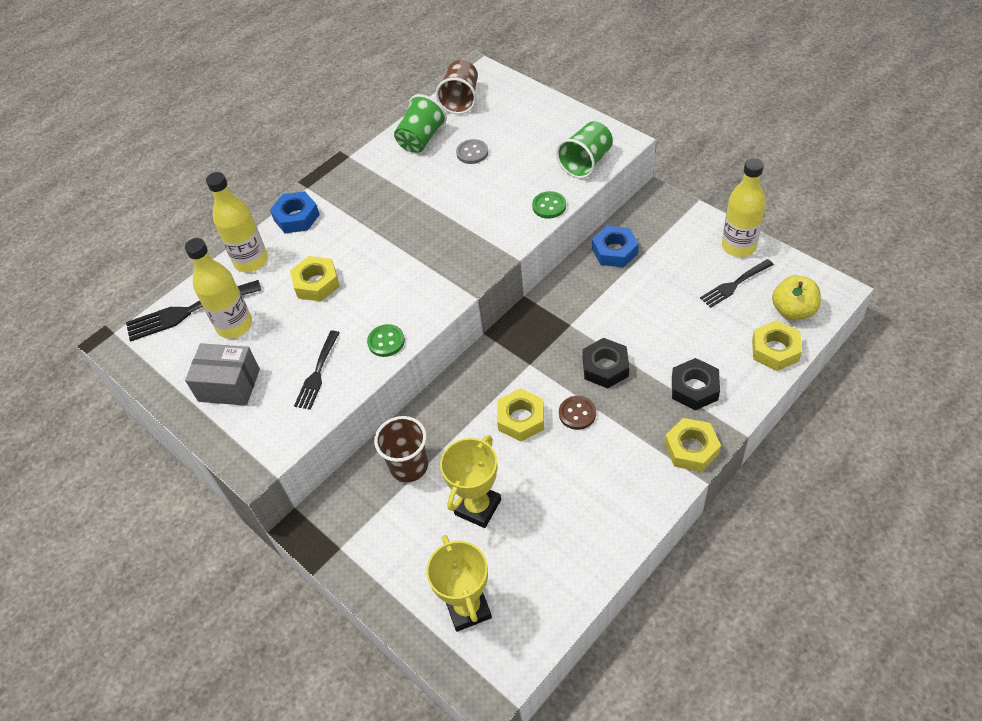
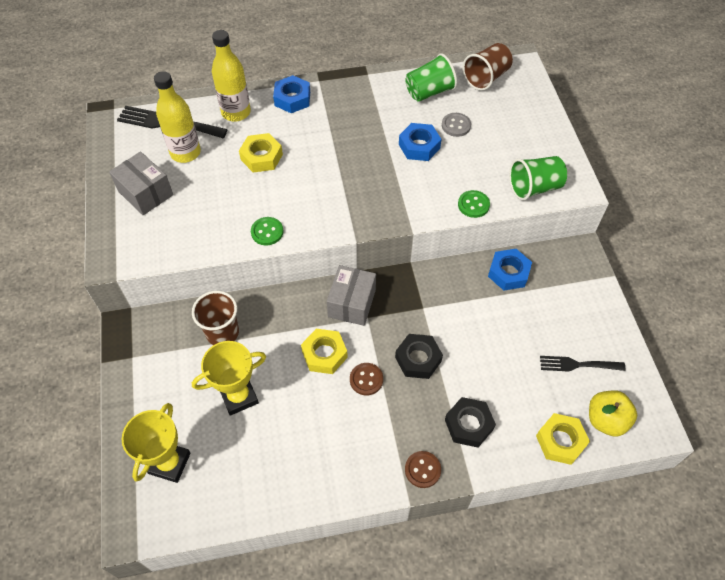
camera: 30 degrees right, 5 degrees up
(317, 373) = (204, 224): black fork -> none
(456, 188) = (419, 146): none -> blue nut
(505, 362) = (352, 303): none -> grey box
(691, 449) = (422, 470): yellow nut -> brown button
(738, 246) = (611, 335): yellow bottle -> none

